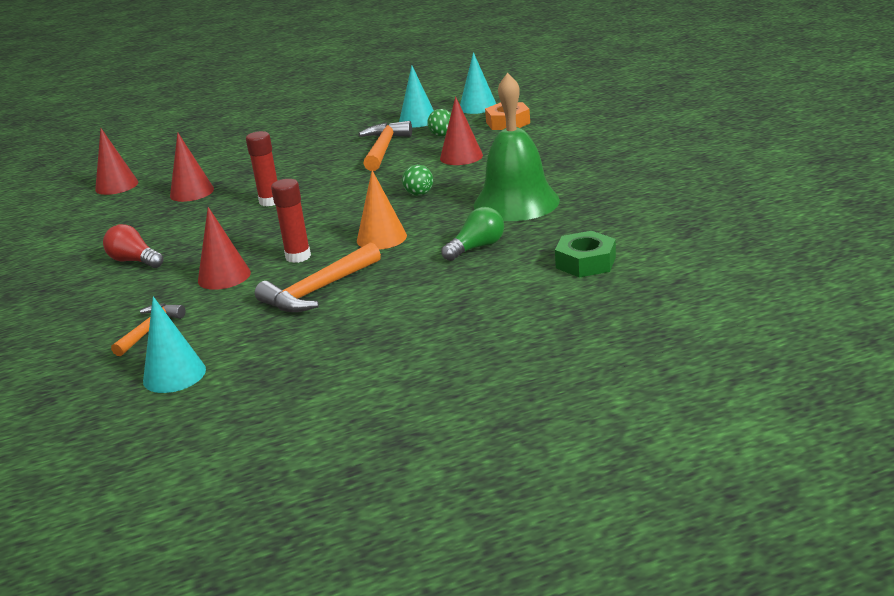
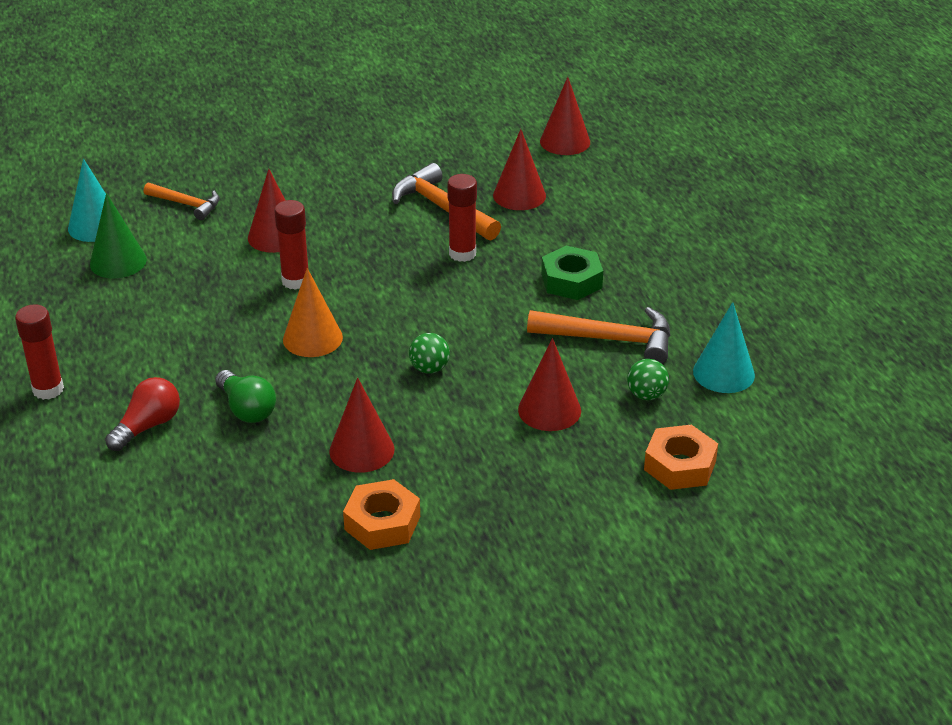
camera: 90 degrees right, 10 degrees up
(134, 261) = (343, 178): red light bulb -> red light bulb (147, 426)
(248, 347) = (118, 262): none -> green cone
(318, 290) = (207, 297): orange hammer -> orange hammer (443, 208)
(463, 339) = (48, 389): none -> red glue stick
(478, 107) = (770, 438): turquoise cone -> none
(516, 202) = (362, 450): green bell -> red cone
(586, 262) = (160, 491): green nut -> green nut (571, 281)
(589, 187) = (382, 523): none -> orange nut

